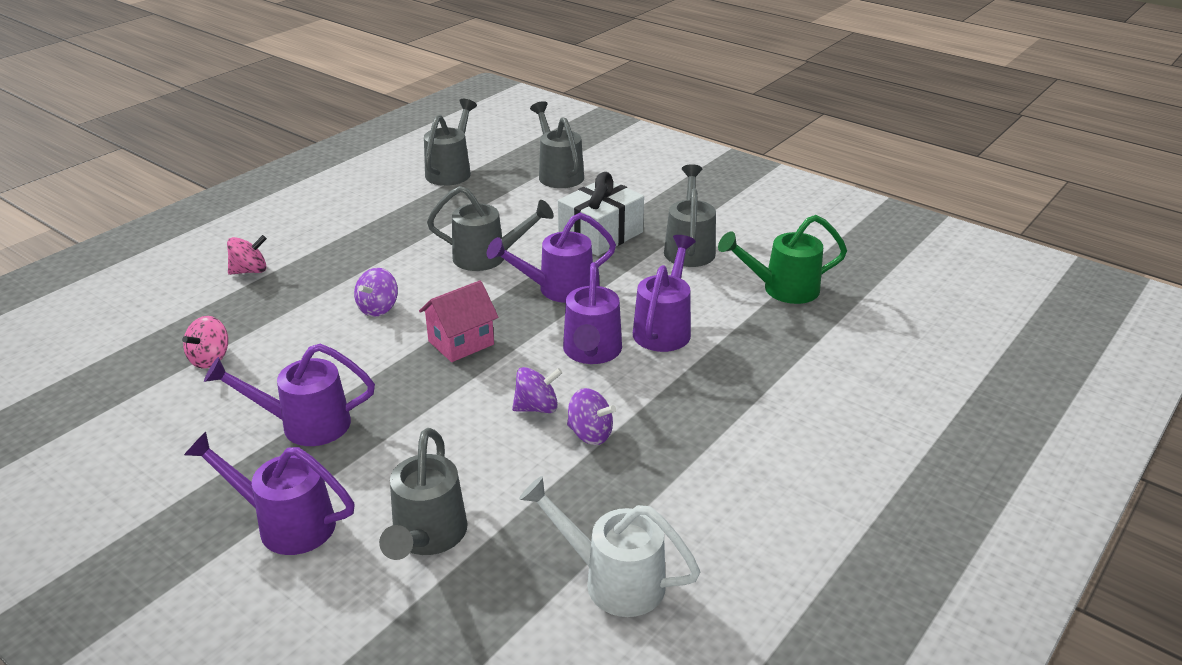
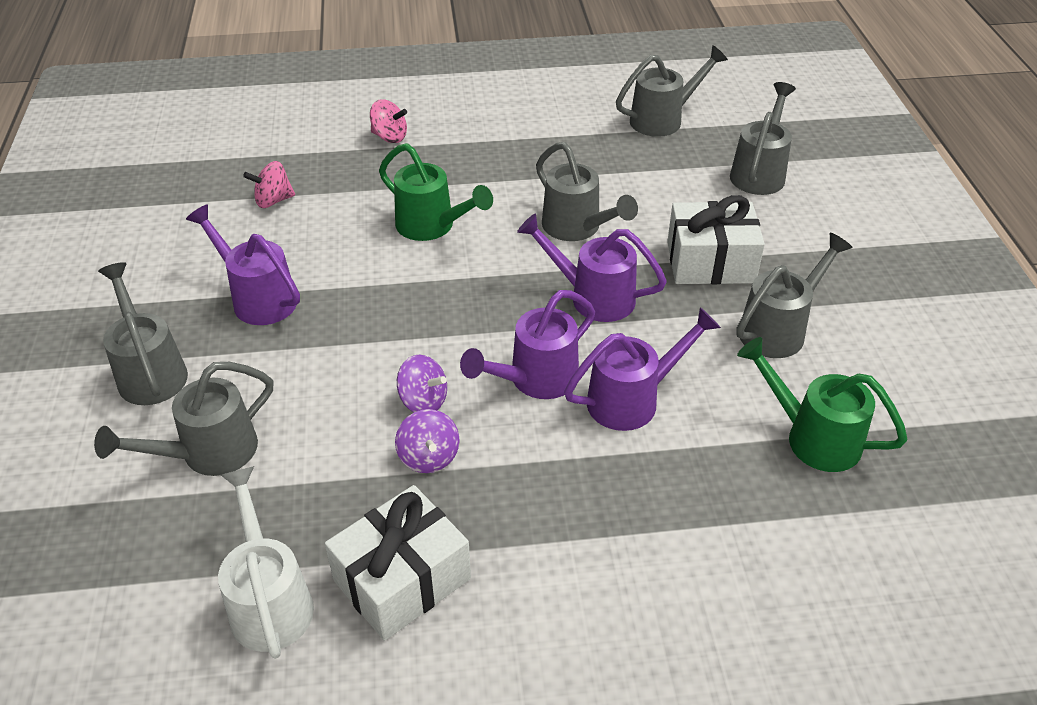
camera: 45 degrees right, 10 degrees up
(286, 524) = (150, 372): purple watering can -> grey watering can
(378, 308) = (431, 226): purple spinning top -> green watering can
(461, 343) = (448, 299): pink house -> none
(677, 506) = (402, 579): none -> white gift

